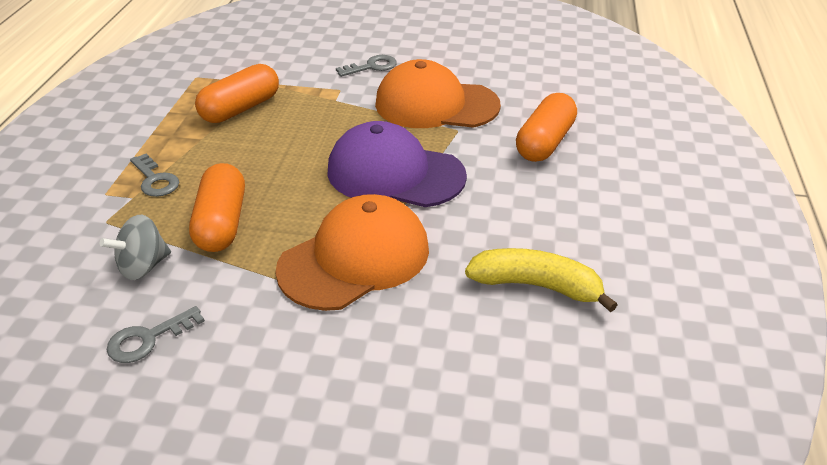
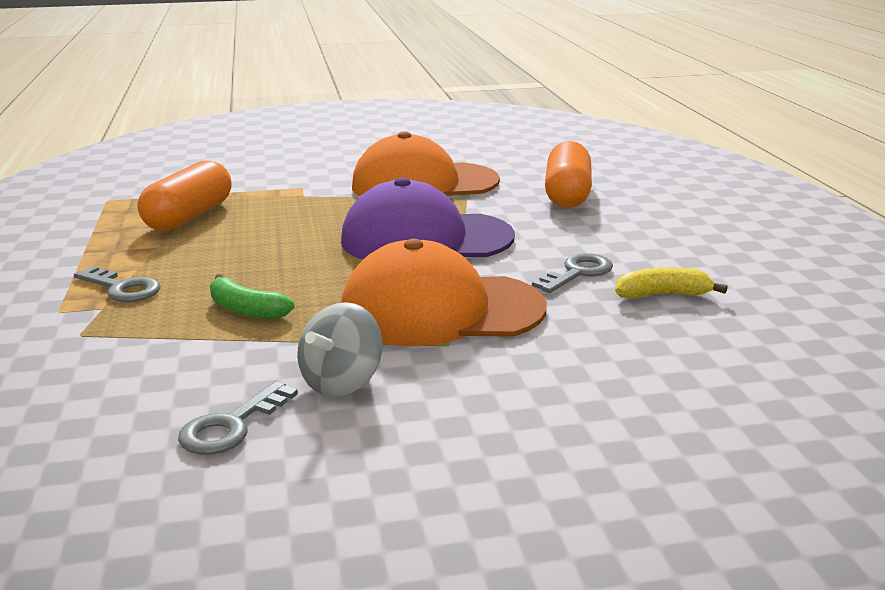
camera: 20 degrees left, 15 degrees down
(143, 266) = (169, 364): grey spinning top -> grey spinning top (342, 382)
(221, 223) = (246, 309): orange capsule -> green banana
(355, 259) = (441, 310): orange cap -> orange cap turned 120 degrees counterclockwise
(372, 66) = (324, 166): grey key -> grey key (578, 273)
(536, 286) = (663, 295): yellow banana -> yellow banana, size x0.63

